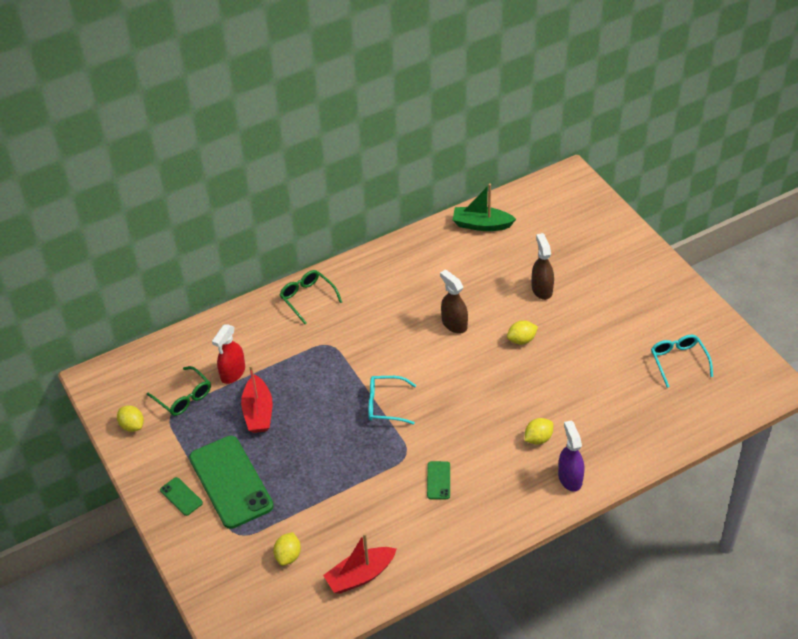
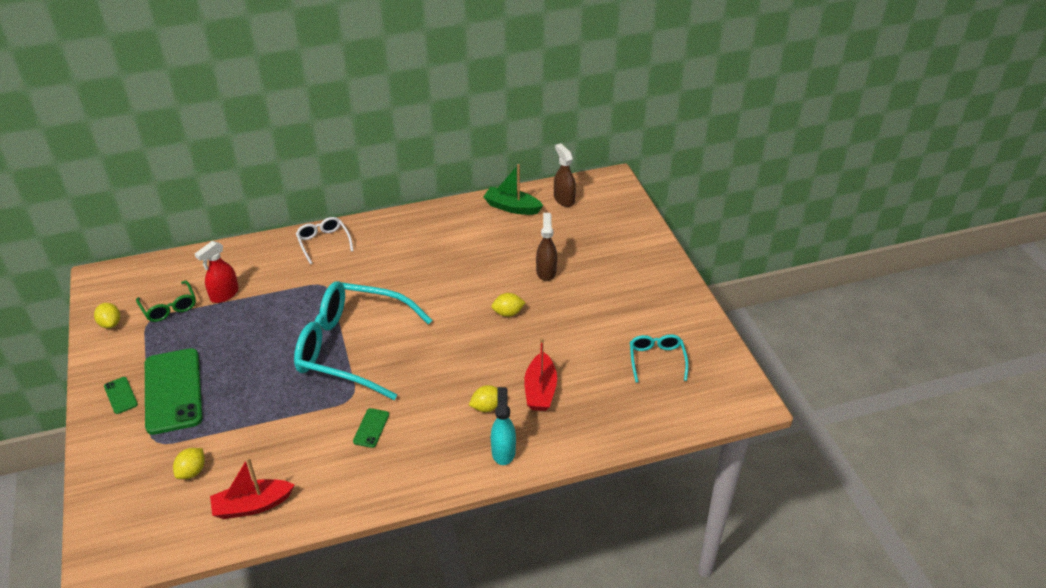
camera: 10 degrees right, 5 degrees down
(258, 412) = (230, 333): red boat -> red boat (540, 390)
(307, 298) = (323, 242): green glasses -> white glasses
(385, 405) = (352, 348): turquoise glasses -> turquoise glasses, size x2.22
(454, 324) = (449, 288): brown spray bottle -> brown spray bottle (564, 199)
(570, 478) = (503, 451): purple spray bottle -> turquoise spray bottle

